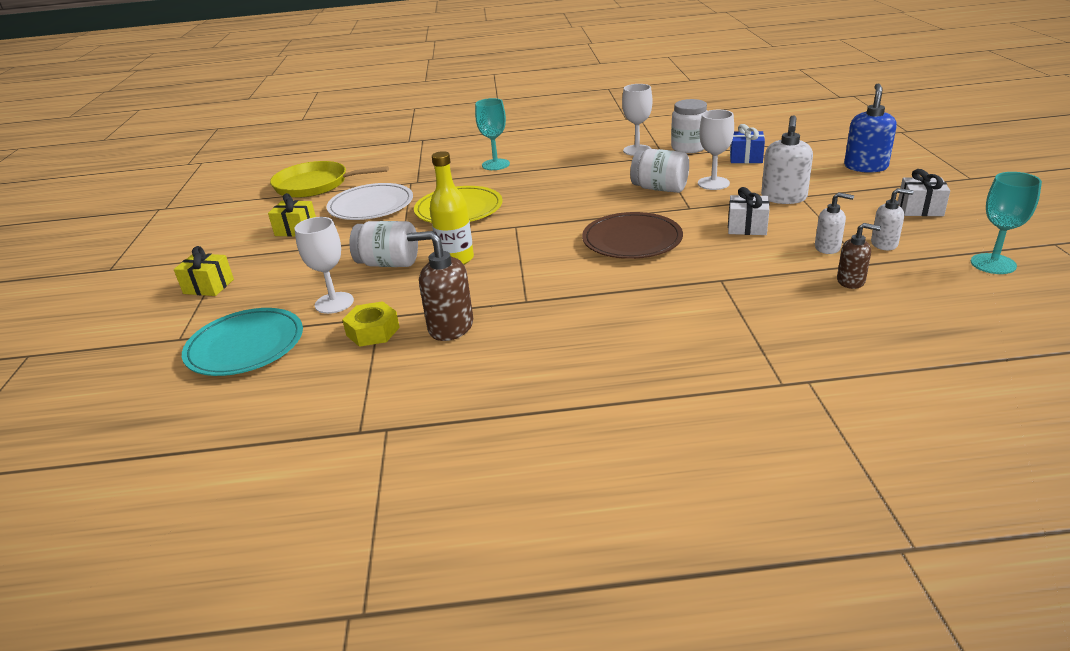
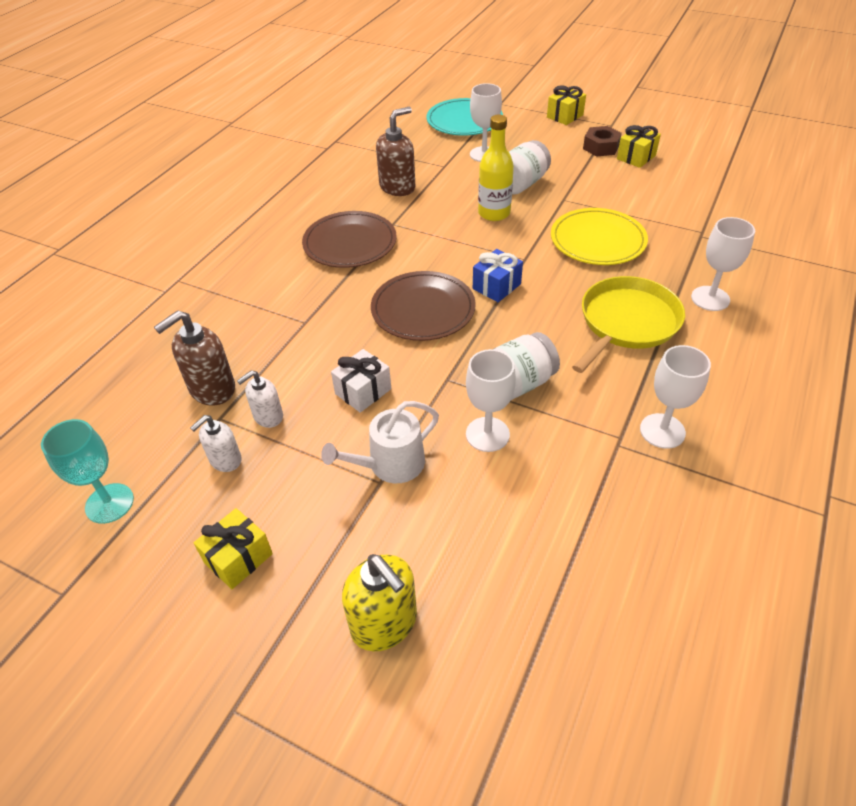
camera: 120 degrees right, 15 degrees up
(282, 249) = (601, 147): none -> brown nut
(315, 185) = (746, 180): yellow pan -> yellow pan (626, 323)
(371, 206) = (656, 198): white plate -> none
(373, 331) = (428, 161): yellow nut -> none
(495, 164) = (710, 298): turquoise goblet -> white goblet
(585, 309) = (350, 243): none -> brown plate
(688, 148) = (628, 486): white jar -> none
(746, 158) = (536, 518): blue gift -> blue gift (496, 286)
(783, 198) = (390, 464): white soap dispenser -> white watering can
(851, 281) = (212, 389): brown soap dispenser -> brown soap dispenser, size x1.61
(865, 167) = (384, 623): blue soap dispenser -> yellow soap dispenser
(920, 209) = (238, 558): white gift -> yellow gift

